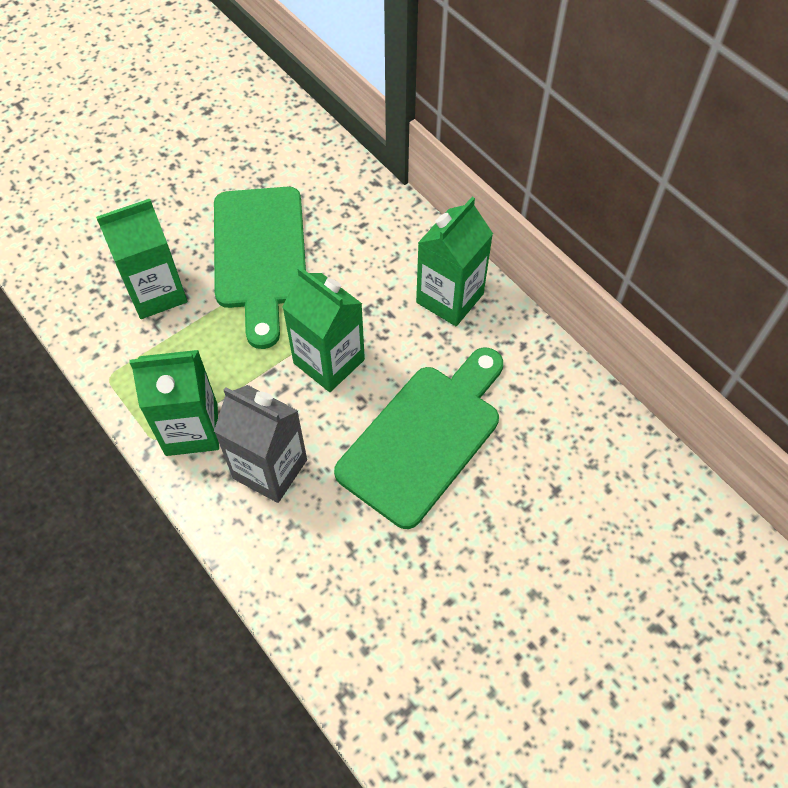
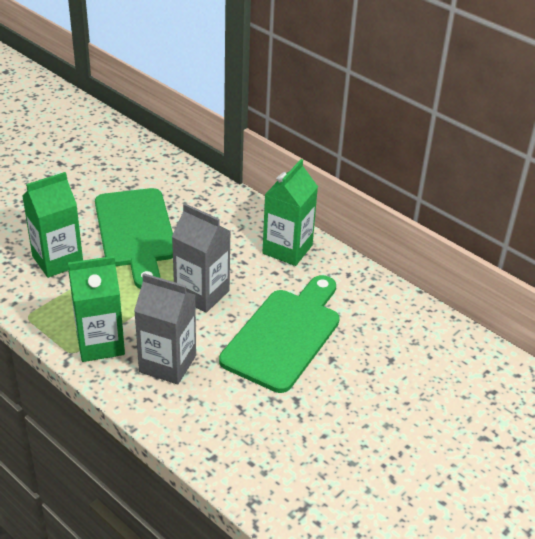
camera: 10 degrees left, 20 degrees down
(329, 361) = (202, 294): green carton -> grey carton

